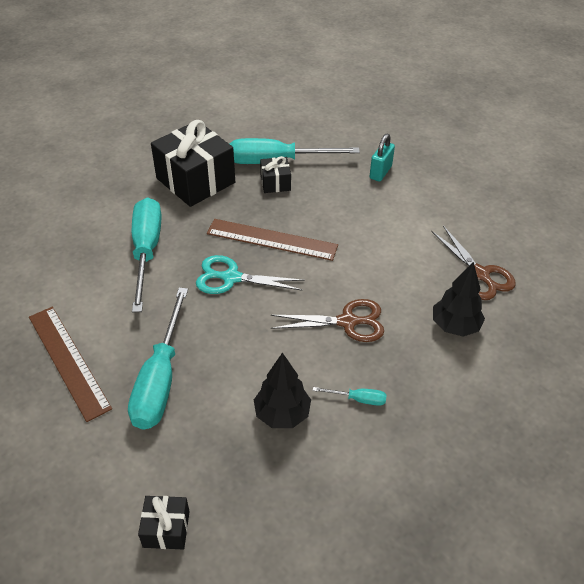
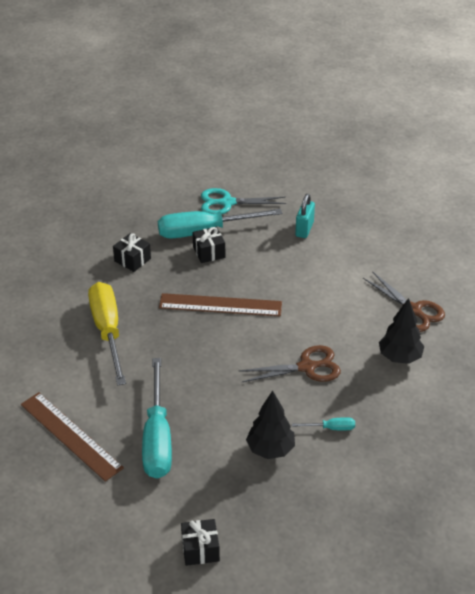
camera: 10 degrees left, 5 degrees down
(146, 251) = (108, 331): turquoise screwdriver -> yellow screwdriver
(195, 180) = (132, 260): black gift -> black gift, size x0.48
(231, 278) = (193, 344): turquoise scissors -> turquoise scissors (227, 203)

